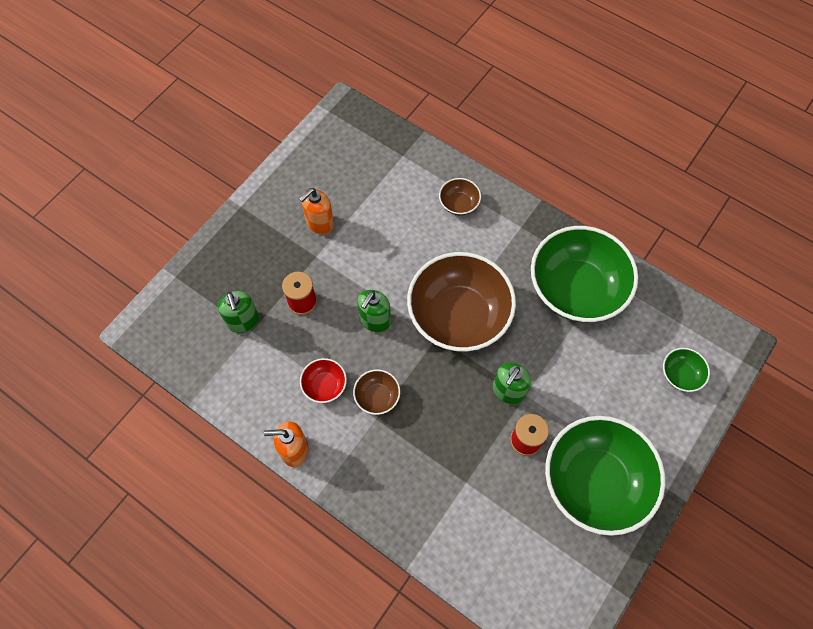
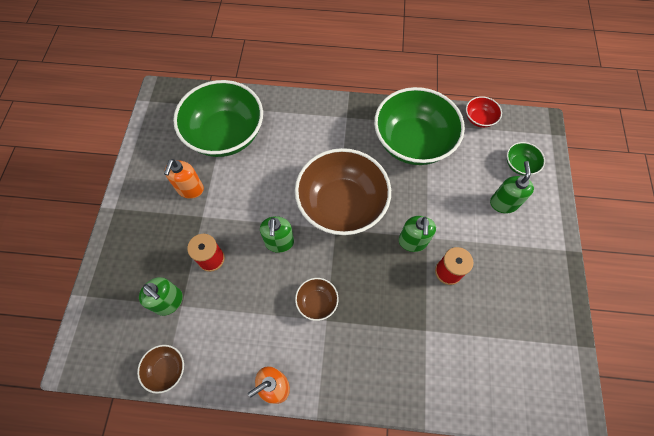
camera: 30 degrees left, 0 degrees up
(324, 385) = (269, 317): red bowl -> red bowl (479, 119)
(459, 204) = (291, 122): brown bowl -> brown bowl (166, 369)
(595, 482) = (515, 274): green bowl -> green bowl (225, 134)
(632, 405) = (503, 203): none -> green soap dispenser

